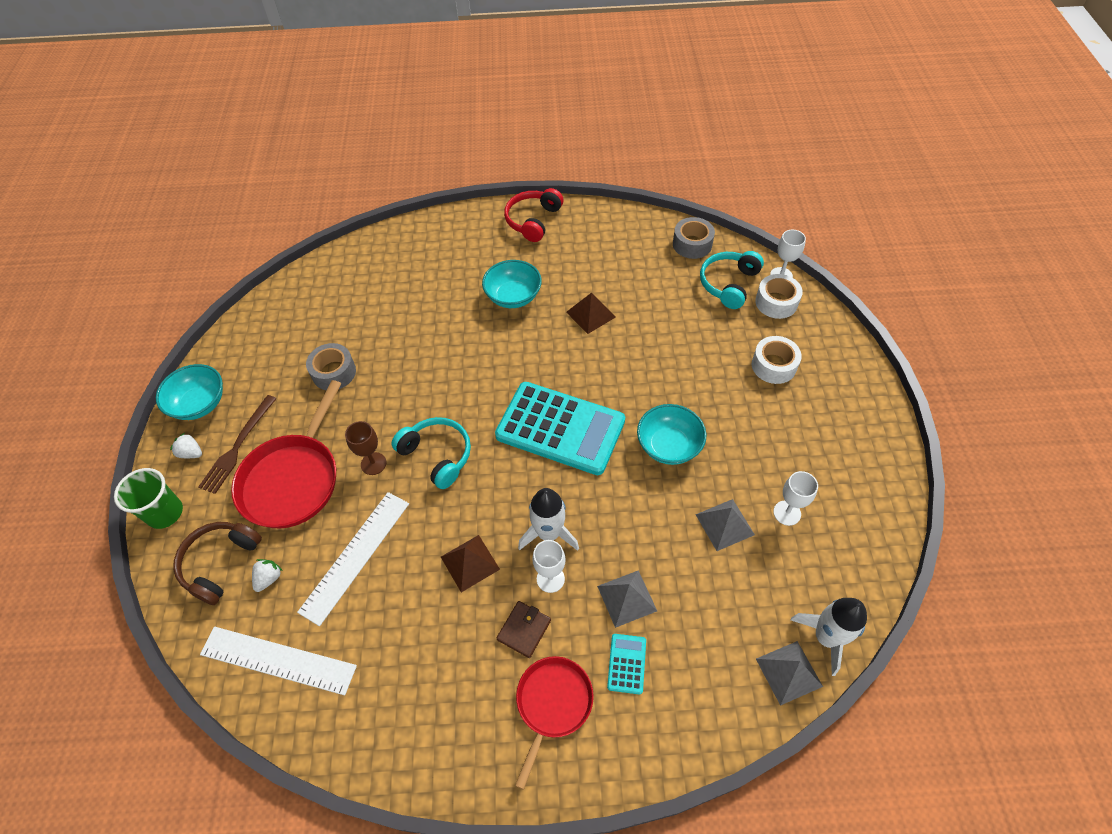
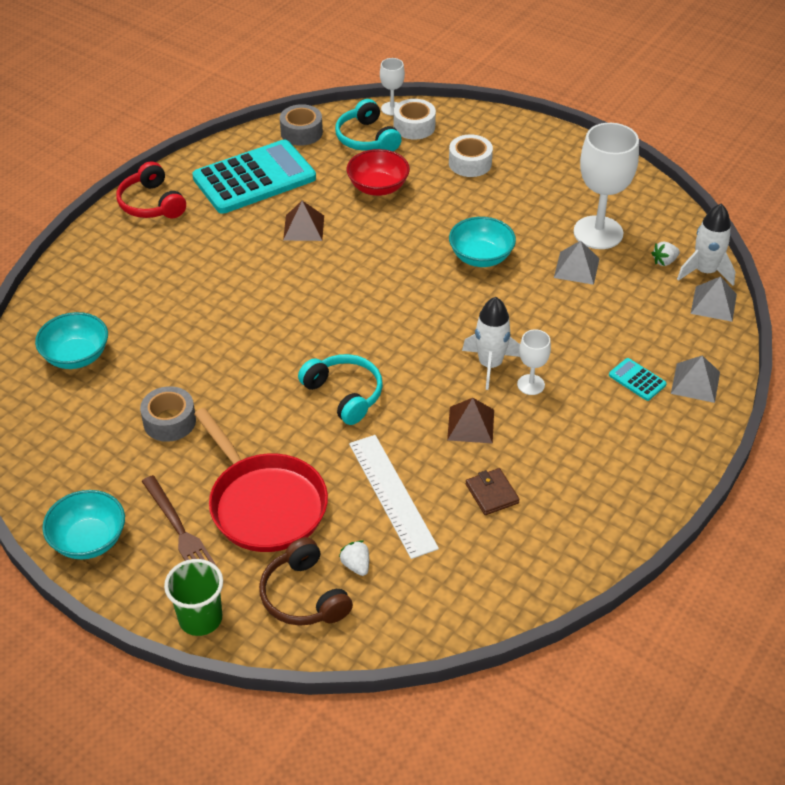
camera: 55 degrees left, 10 degrees down
(191, 453) = (147, 570): white strawberry -> white strawberry (664, 261)
(278, 660) = (445, 592): white ruler -> none
(373, 463) = (307, 440): brown goblet -> none
(437, 455) = (344, 394): turquoise headphones -> turquoise headphones turned 60 degrees clockwise
(513, 296) = (226, 262): turquoise bowl -> turquoise bowl (76, 356)
(524, 630) = (559, 422): brown wallet -> brown wallet (492, 493)
(553, 704) = (633, 436): red pan -> none
(560, 428) = (399, 307): turquoise calculator -> turquoise calculator (254, 178)
(627, 598) = (586, 351): grey pyramid -> grey pyramid (695, 382)
(680, 327) = (378, 187): none -> red bowl
(787, 513) = (598, 232): white goblet -> white goblet, size x2.01

